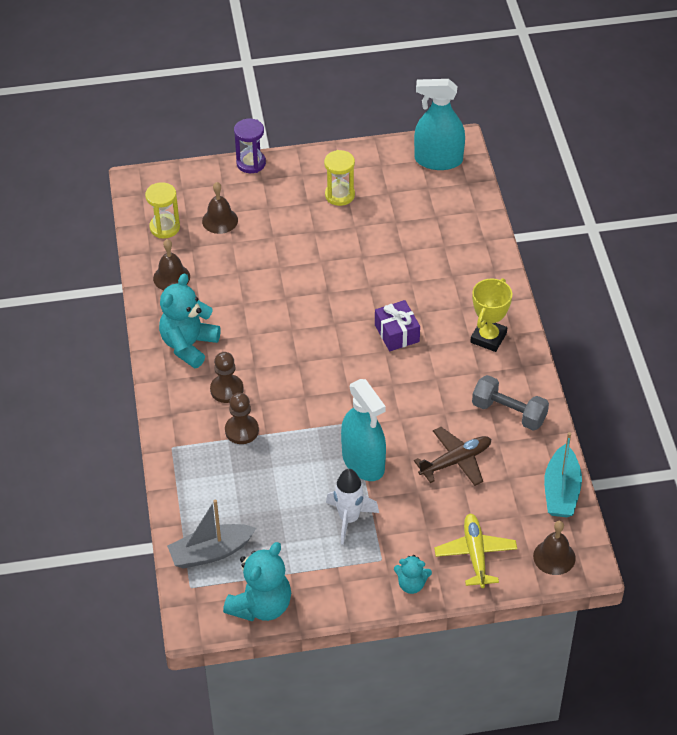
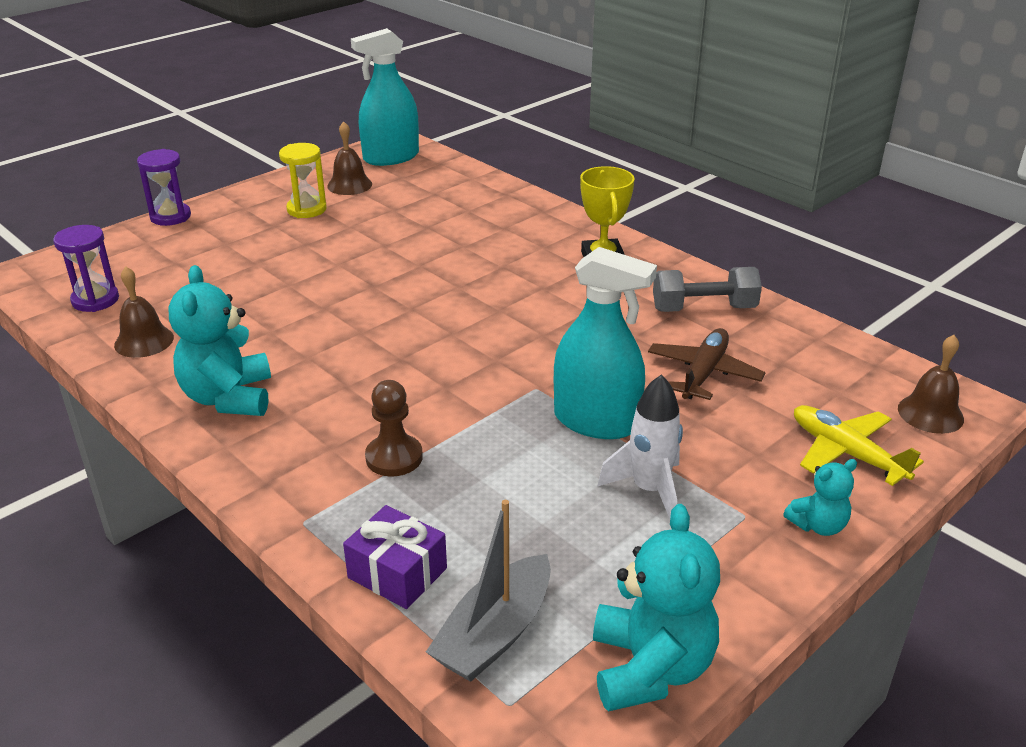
camera: 35 degrees left, 15 degrees down
(165, 227) = (95, 300): yellow hourglass -> purple hourglass
(220, 220) = (170, 271): brown bell -> brown bell (349, 185)
(226, 390) = (329, 422): brown pawn -> none
(397, 333) = (497, 291): purple gift -> purple gift (397, 573)
(561, 491) = (849, 351): turquoise boat -> none

